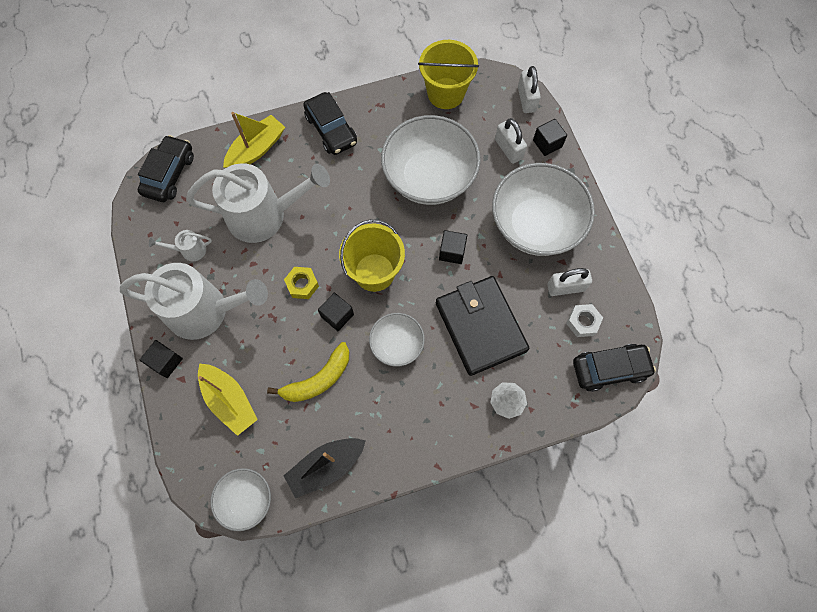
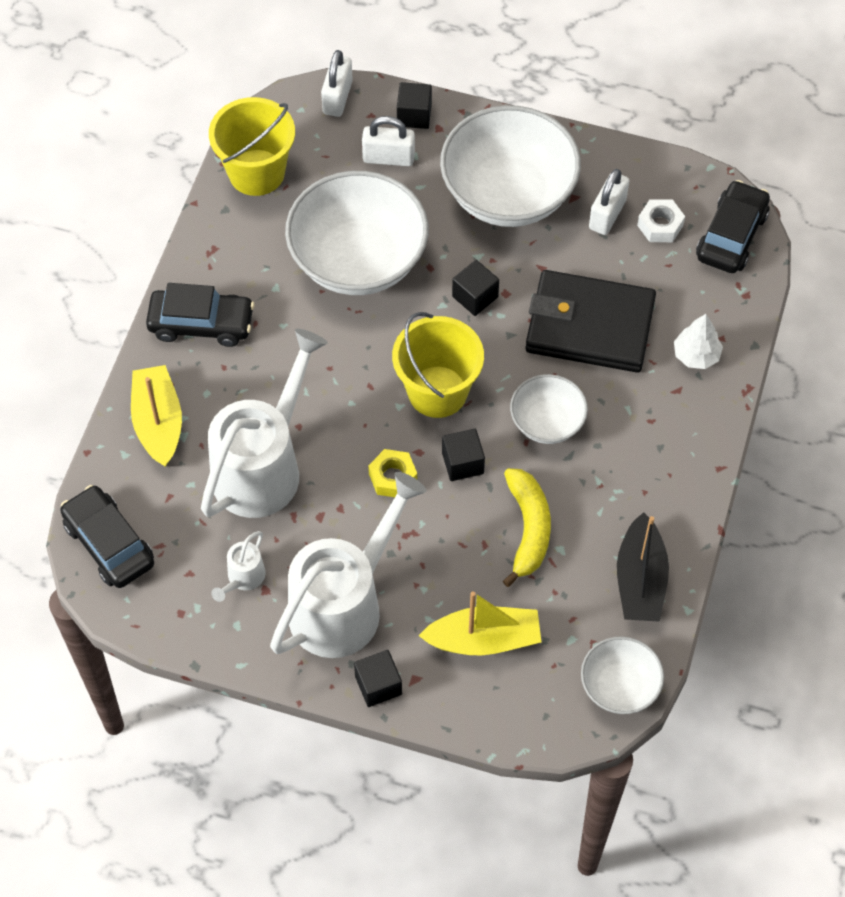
camera: 55 degrees left, 10 degrees down
(526, 99) = (337, 97): white padlock -> white padlock turned 75 degrees clockwise

